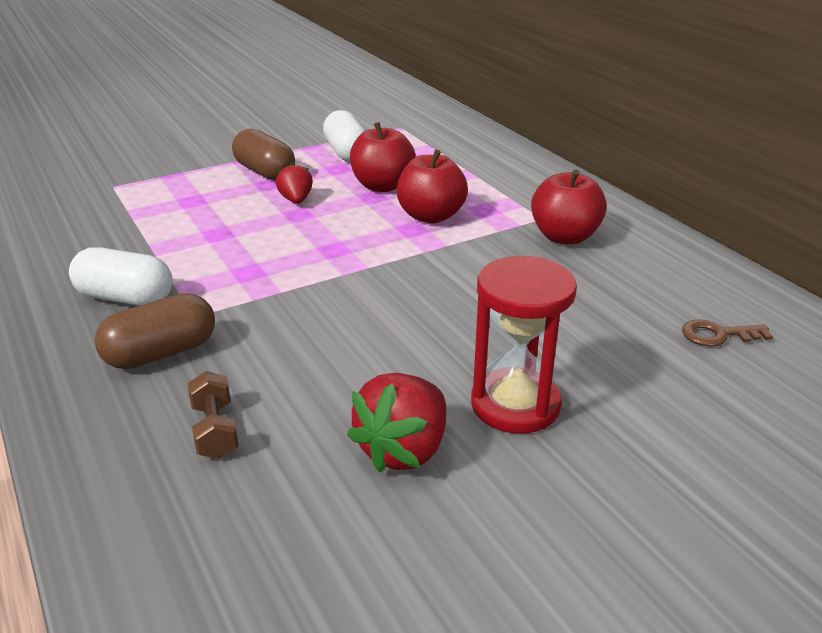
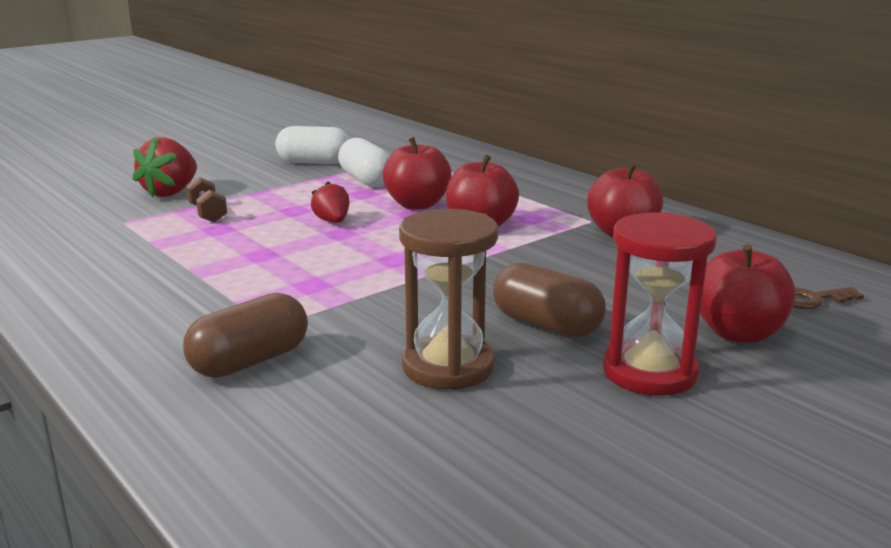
camera: 10 degrees left, 10 degrees down
(125, 298) = (185, 316): white capsule -> white capsule (314, 162)
(215, 431) = (345, 424): brown dumbbell -> brown dumbbell (208, 213)
(265, 172) = (287, 200): brown capsule -> brown capsule (546, 325)
(331, 377) = (448, 366): none -> brown hourglass
(403, 450) = (557, 421): red strawberry -> red strawberry (171, 192)
(623, 368) = (738, 333): none -> red apple

